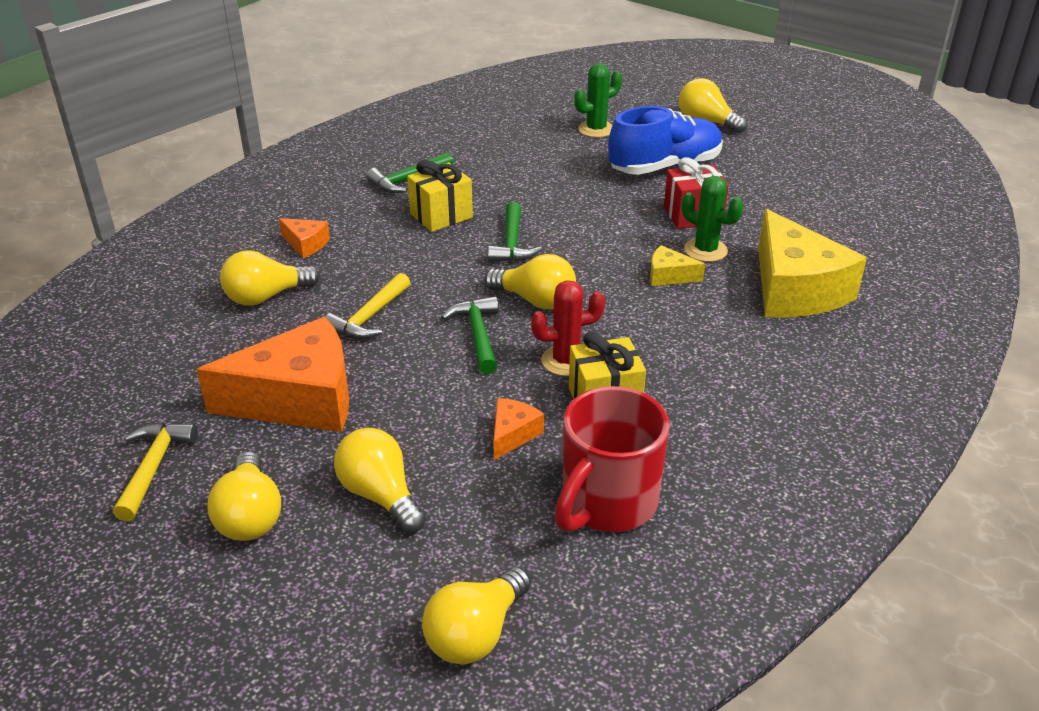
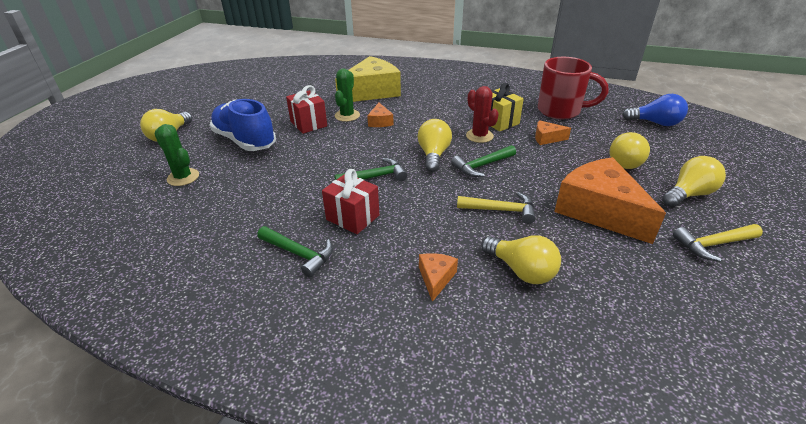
camera: 110 degrees left, 0 degrees up
(441, 216) = (352, 217): yellow gift -> red gift
(475, 634) = (655, 123): yellow light bulb -> blue light bulb
(669, 276) = (380, 122): yellow cheese -> orange cheese

